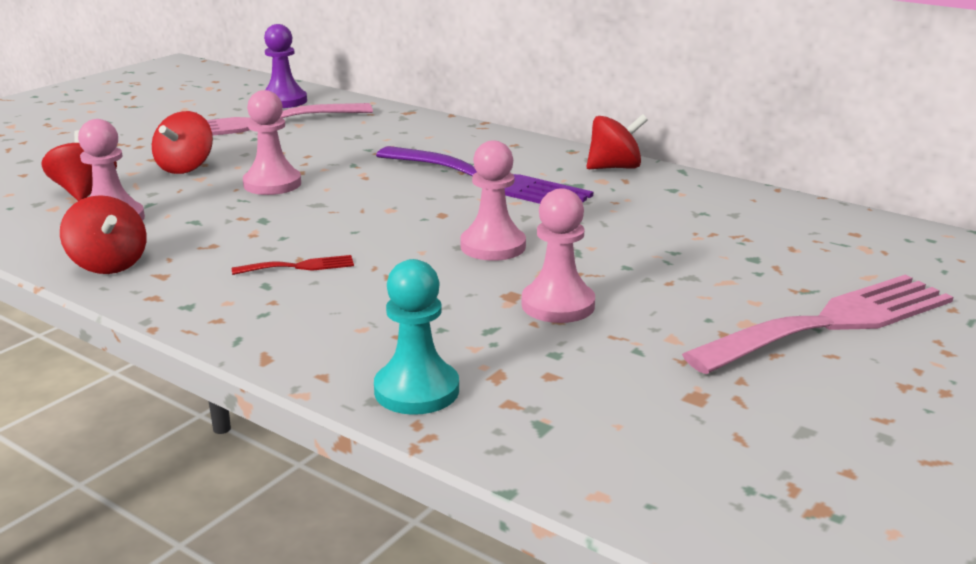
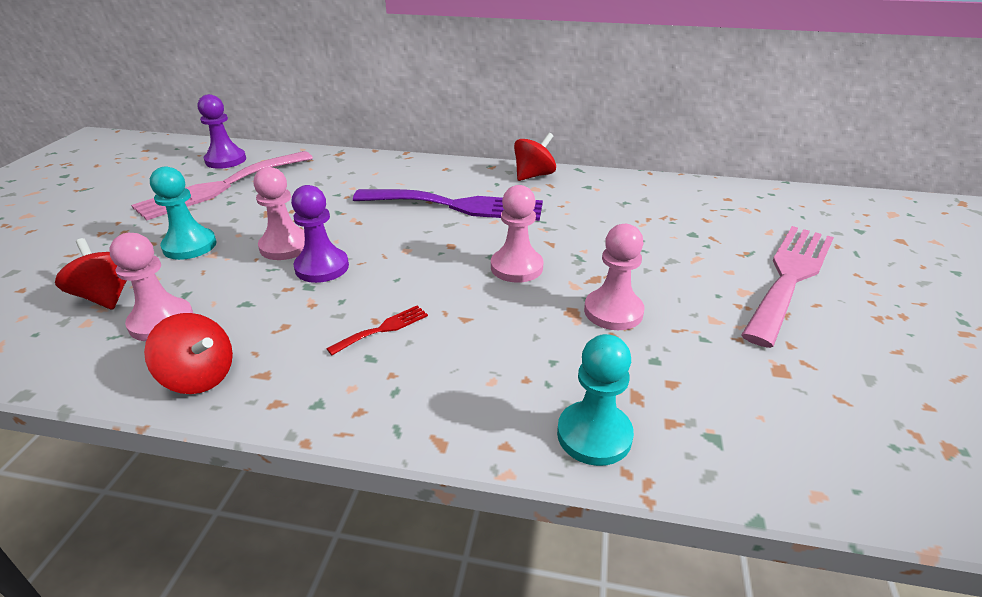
camera: 25 degrees left, 10 degrees up
(185, 167) = (190, 246): red spinning top -> turquoise pawn
(290, 207) = (322, 267): none -> purple pawn

